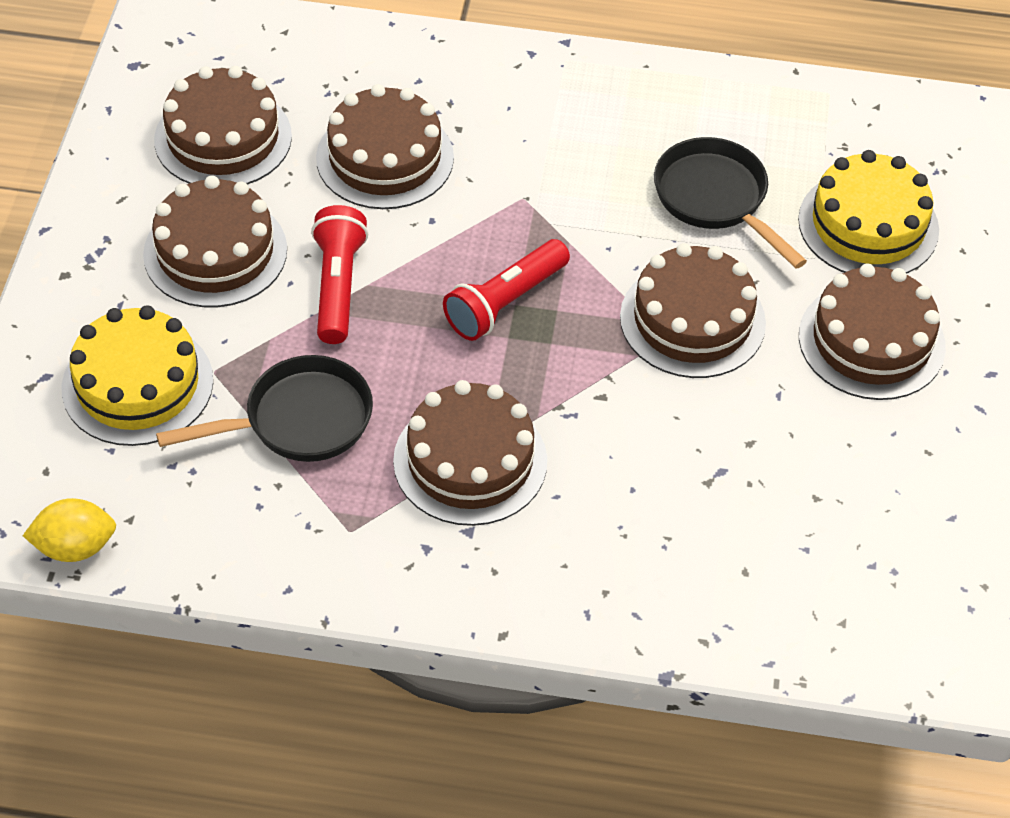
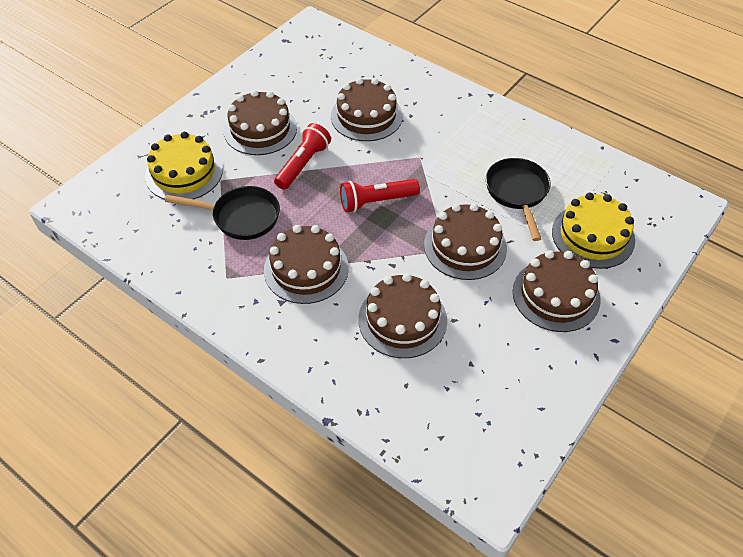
camera: 30 degrees right, 0 degrees up
(75, 547) = (103, 232): yellow lemon -> none
(223, 138) = (300, 82): brown cake -> brown cake (402, 319)

